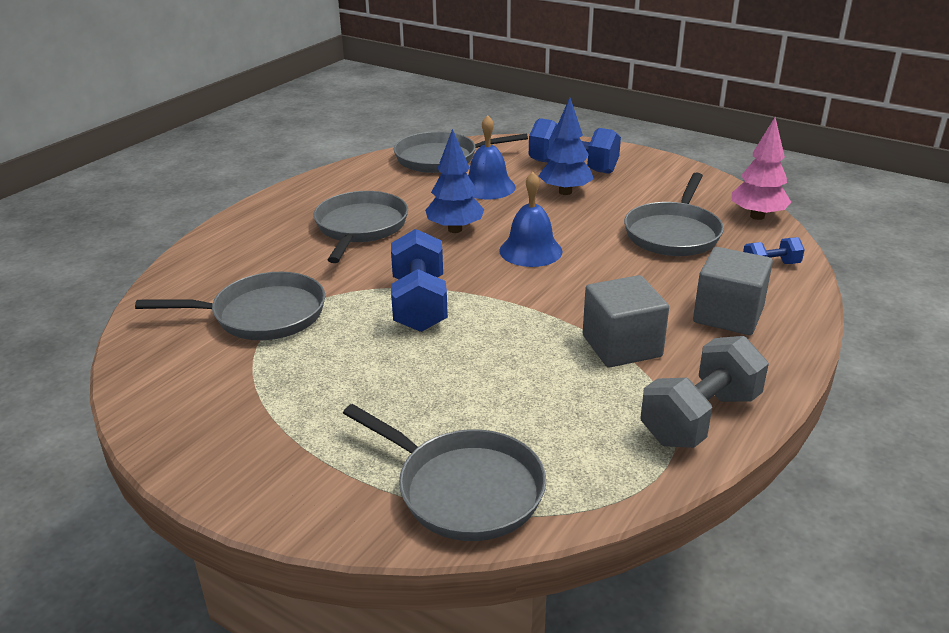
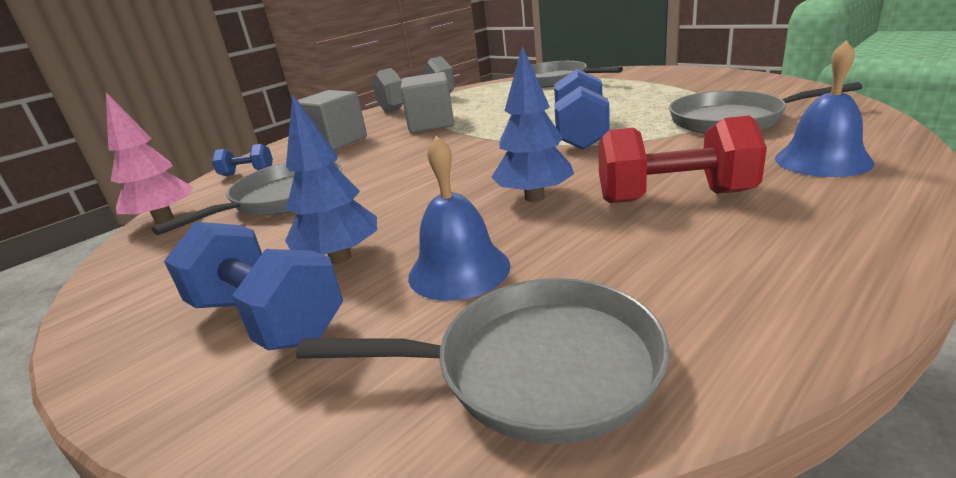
camera: 165 degrees left, 5 degrees down
(360, 227) = (674, 197): grey pan -> red dumbbell
(530, 251) = (453, 177): blue bell -> blue bell (822, 160)

